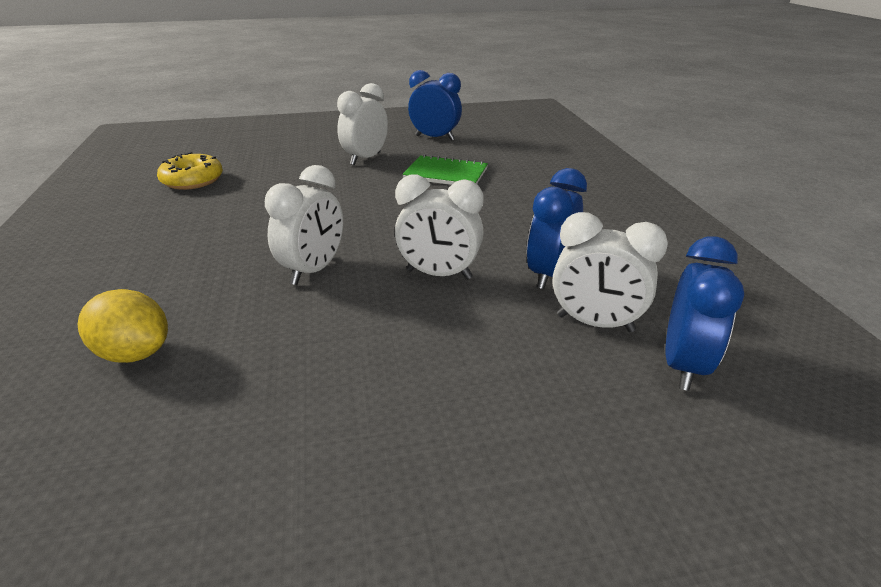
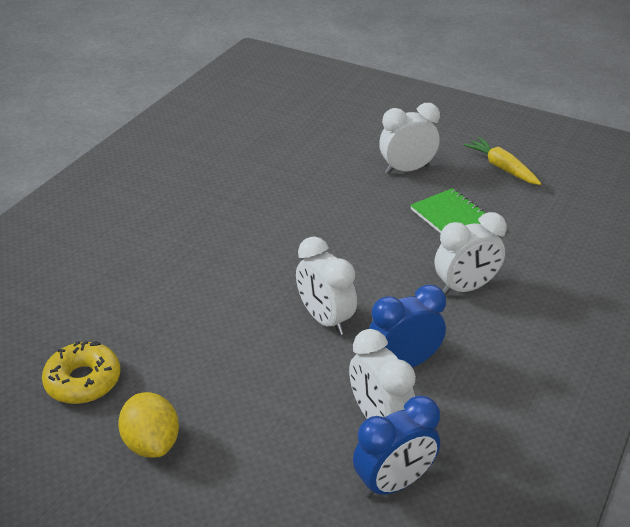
camera: 40 degrees right, 5 degrees up
(135, 353) = (104, 281): yellow lemon -> yellow lemon (152, 443)
(192, 180) = (253, 139): yellow donut -> yellow donut (83, 381)
(313, 270) = (250, 271): white clock -> white clock (465, 288)
(435, 138) = (502, 168): blue clock -> yellow carrot

